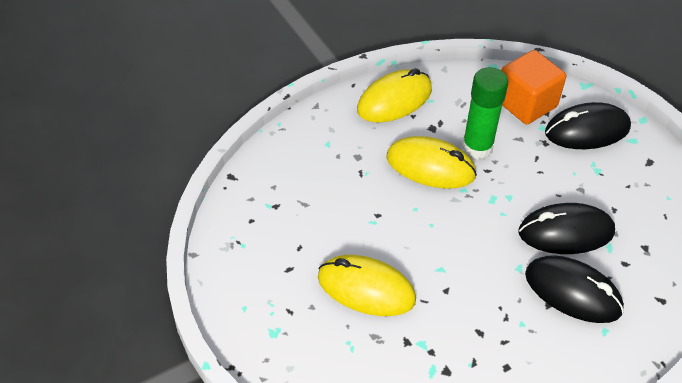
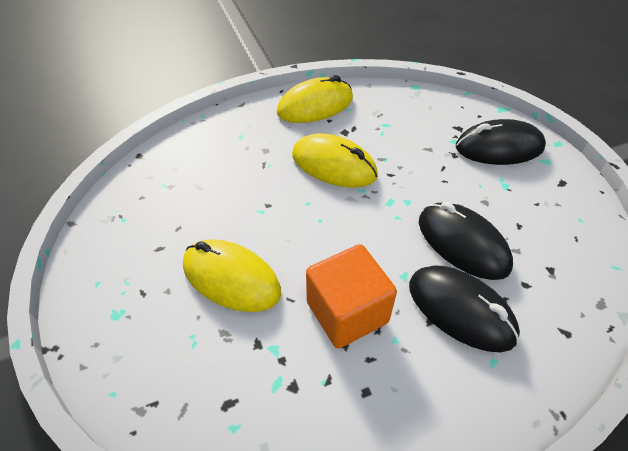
camera: 10 degrees right, 0 degrees up
(477, 148) = (384, 153): green glue stick -> none
(526, 103) = (441, 119): orange cube -> orange cube (347, 312)
(566, 232) = (462, 243): black mouse -> black mouse turned 45 degrees clockwise

